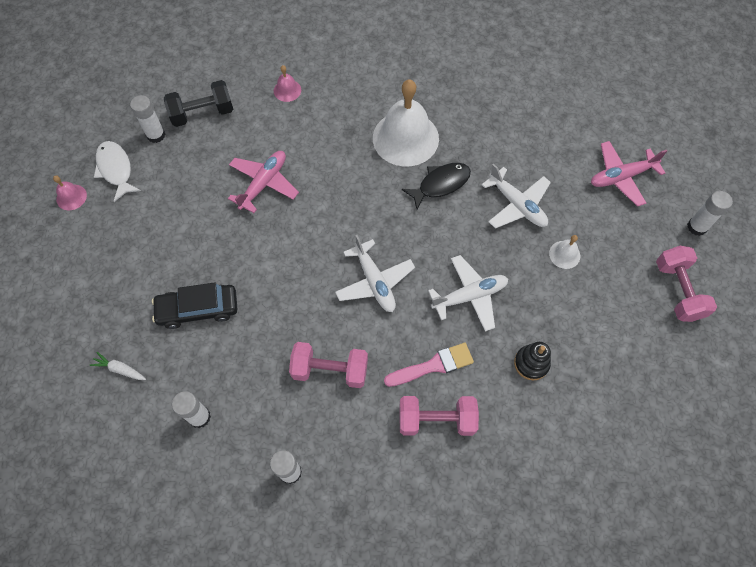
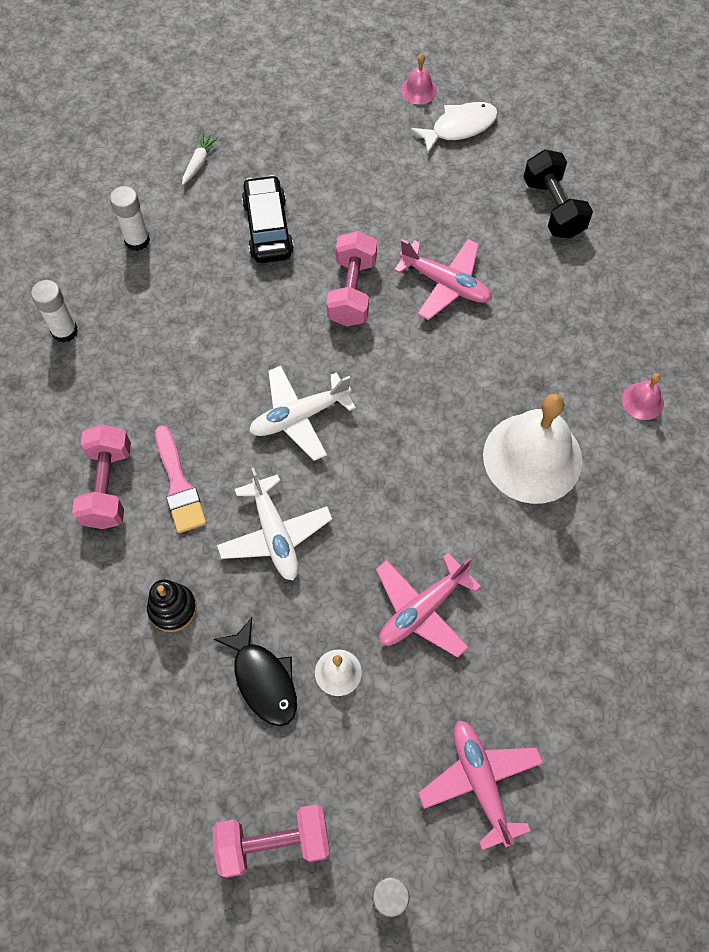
camera: 90 degrees right, 0 degrees up
(156, 135) = (514, 162): white glue stick -> none
(287, 90) = (603, 303): pink bell -> pink bell (642, 401)
(330, 370) = (181, 368): pink dumbbell -> pink dumbbell (352, 291)
(440, 184) = (454, 503): black fish -> black fish (263, 679)
(517, 205) = (422, 609): white plane -> pink plane

